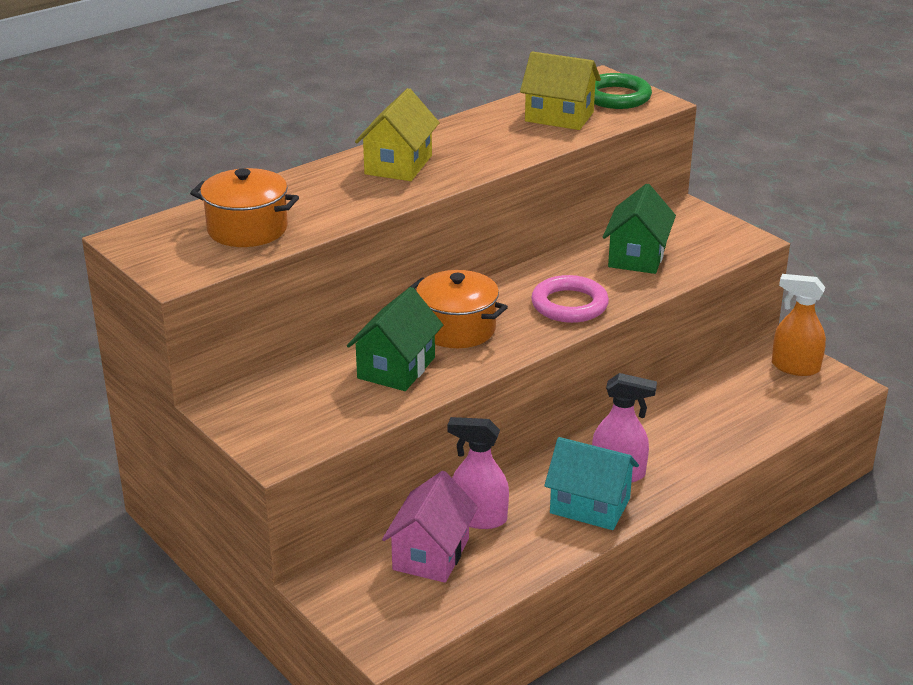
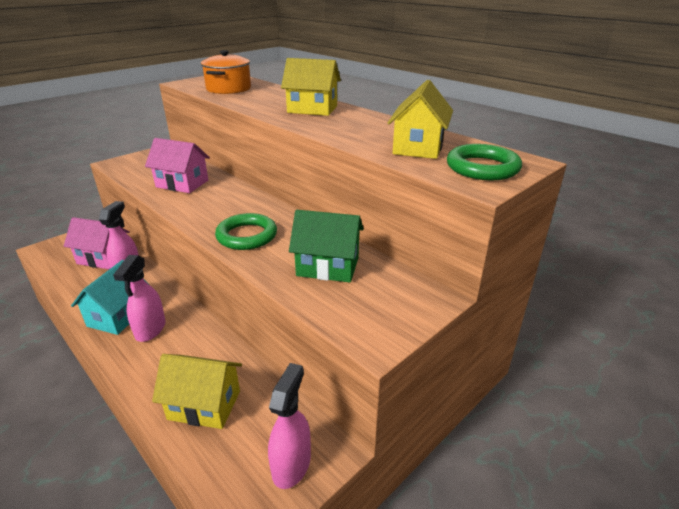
camera: 85 degrees right, 0 degrees up
(396, 368) = (182, 184): green house -> pink house
(457, 329) = (222, 198): orange pot -> none
(569, 305) = (247, 236): pink ring -> green ring
(736, 419) = (204, 405): none -> yellow house
(795, 367) = (291, 464): orange spray bottle -> pink spray bottle

